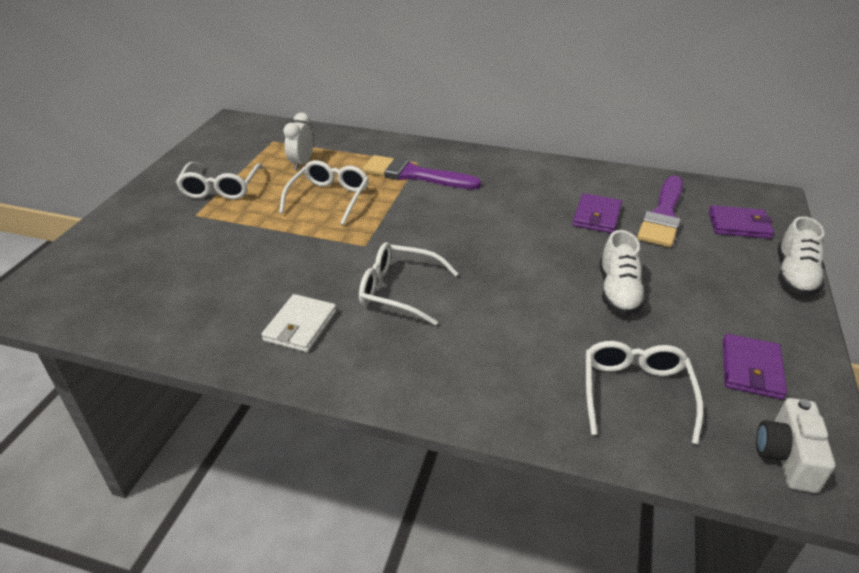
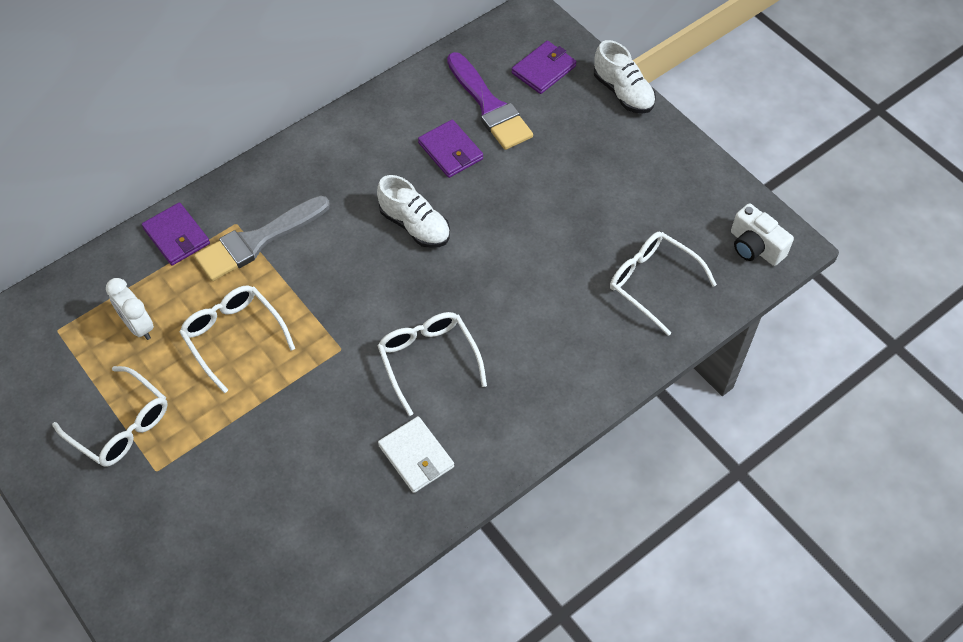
camera: 55 degrees left, 20 degrees up
(398, 290) = (428, 359): white glasses -> white glasses turned 105 degrees clockwise
(414, 175) = (257, 241): purple brush -> grey brush
(618, 292) = (552, 213): white shoe -> white shoe (415, 225)
(751, 369) = (682, 201): purple wallet -> purple wallet (176, 236)

